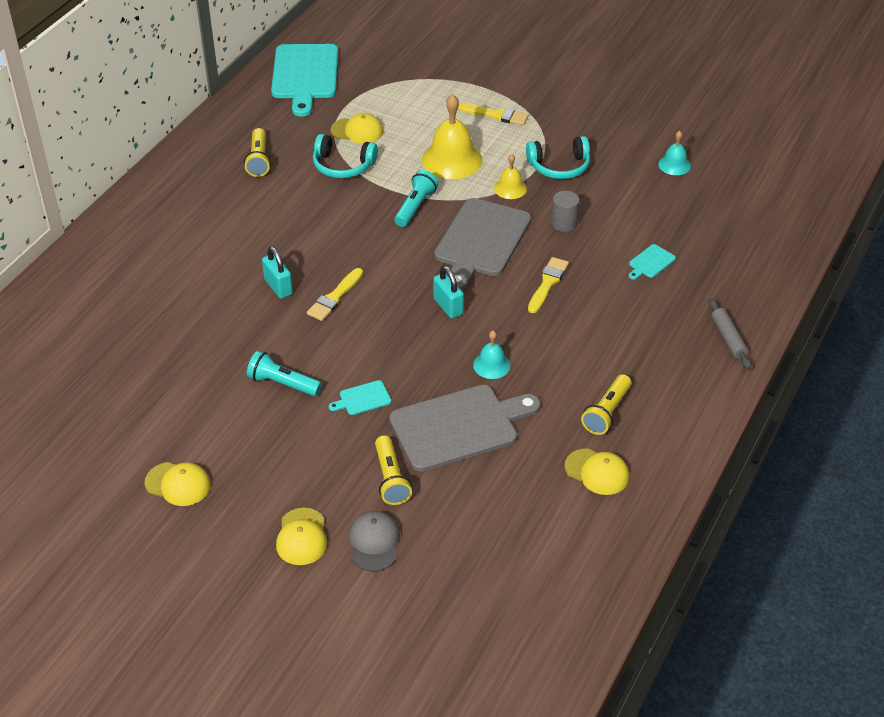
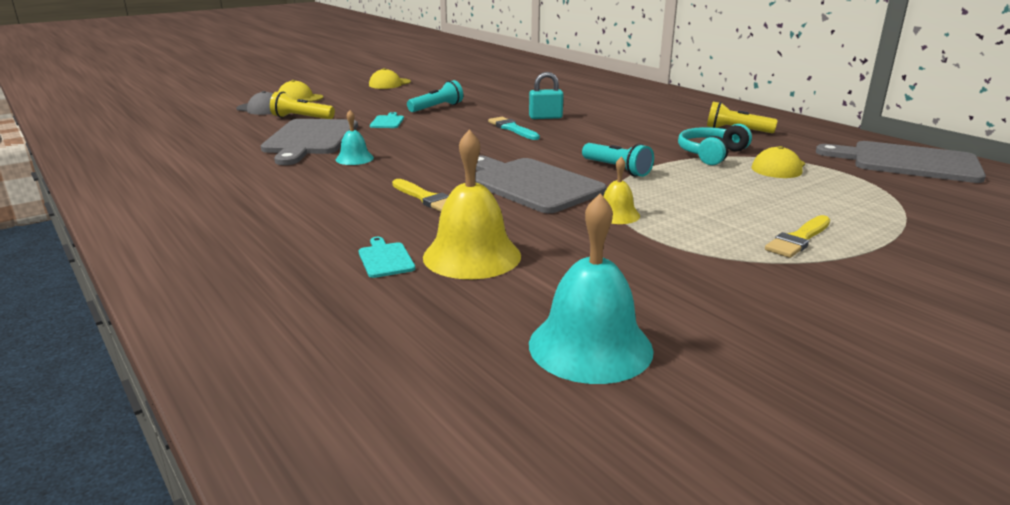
camera: 115 degrees right, 20 degrees down
(305, 75) = (908, 162): turquoise cutting board -> grey cutting board
(334, 297) = (512, 129): yellow brush -> turquoise brush
(448, 306) = (450, 157): turquoise padlock -> none
(452, 160) = (697, 197): yellow bell -> yellow bell (472, 256)
(559, 166) = (646, 252): turquoise headphones -> none
(564, 223) = (519, 228): grey cylinder -> none
(597, 472) = (176, 168): yellow cap -> none
(606, 412) = (223, 184): yellow flashlight -> none
(674, 165) = (590, 346): turquoise bell -> turquoise bell, size x1.88
(728, 338) = (190, 267): grey rolling pin -> none

